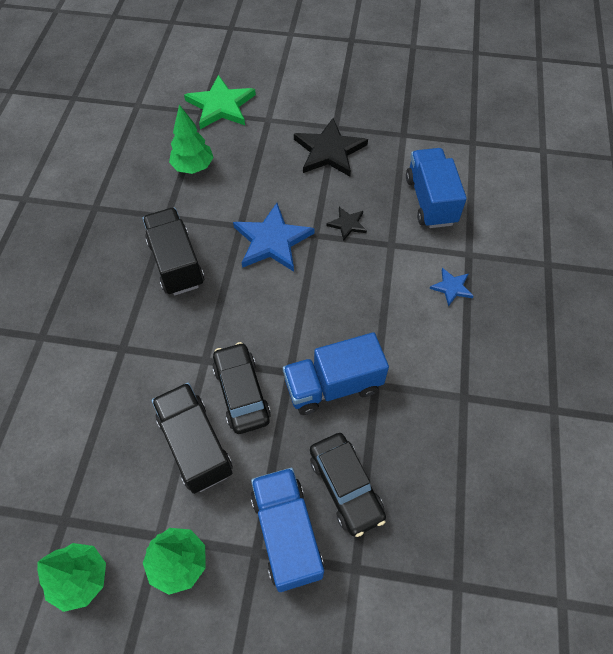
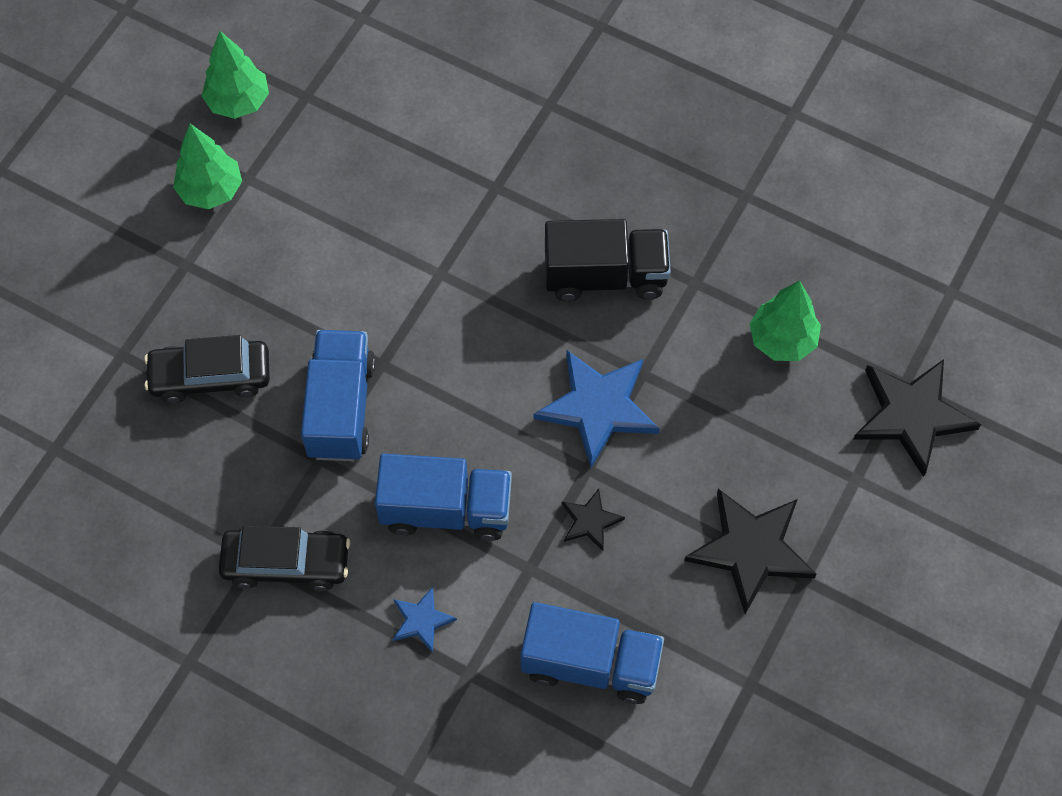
camera: 110 degrees right, 5 degrees up
(195, 445) = (332, 236): black truck -> none
(221, 105) = (912, 416): green star -> black star
(241, 393) = (377, 302): black car -> black car (286, 563)
(286, 534) = (190, 299): blue truck -> blue truck (446, 509)

